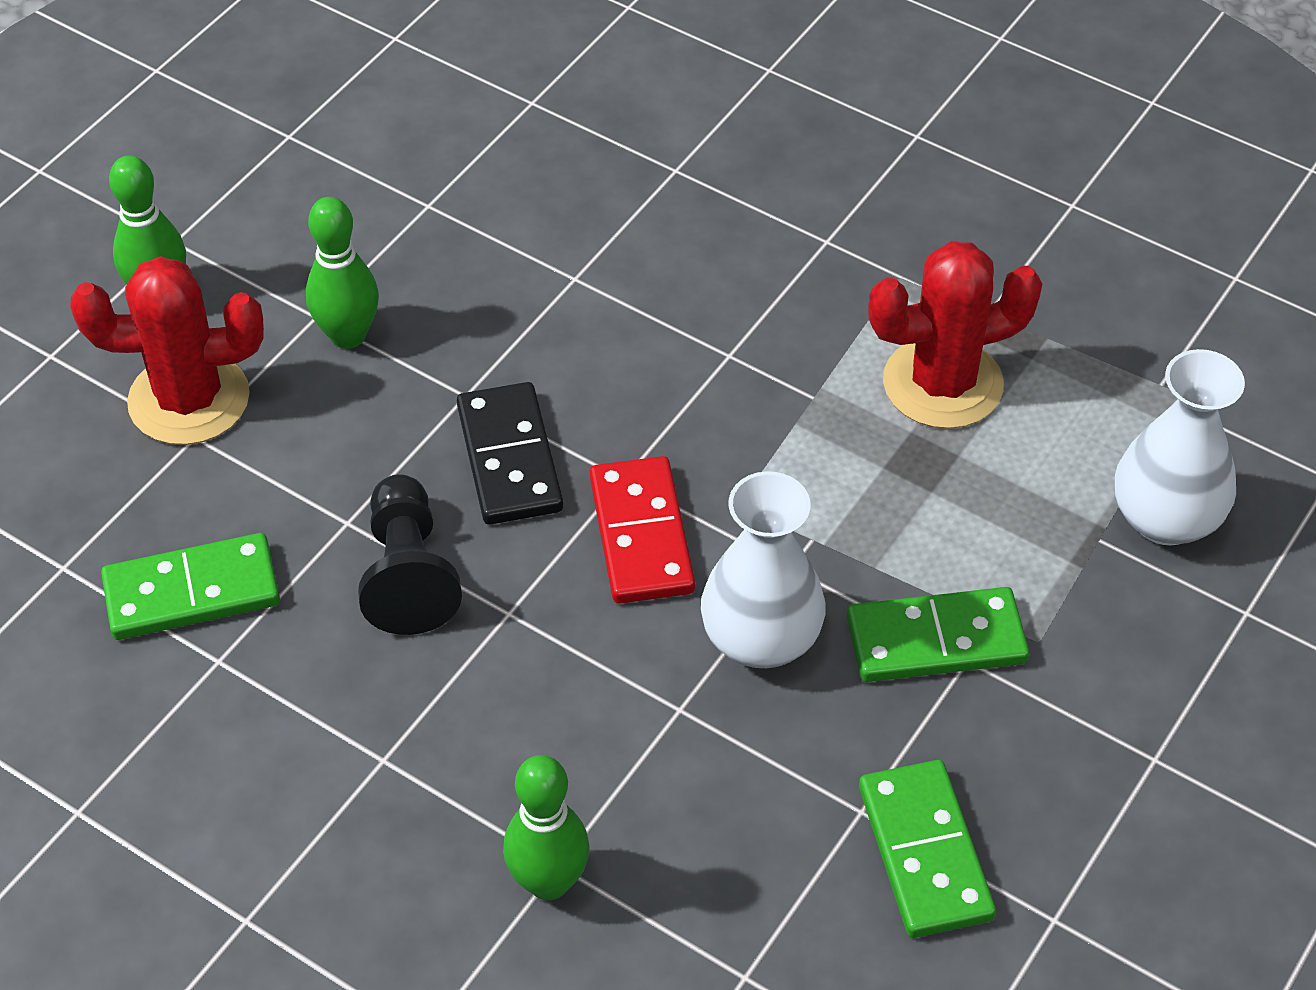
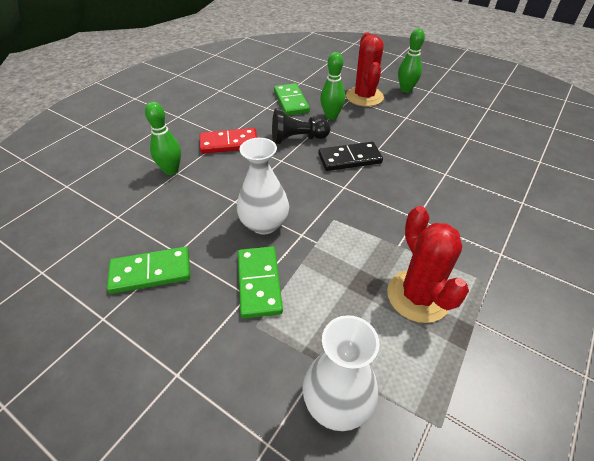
camera: 90 degrees right, 5 degrees down
(348, 335) = (399, 123): green bowling pin -> green bowling pin (331, 116)
(641, 535) = (316, 191): red domino -> red domino (229, 143)

